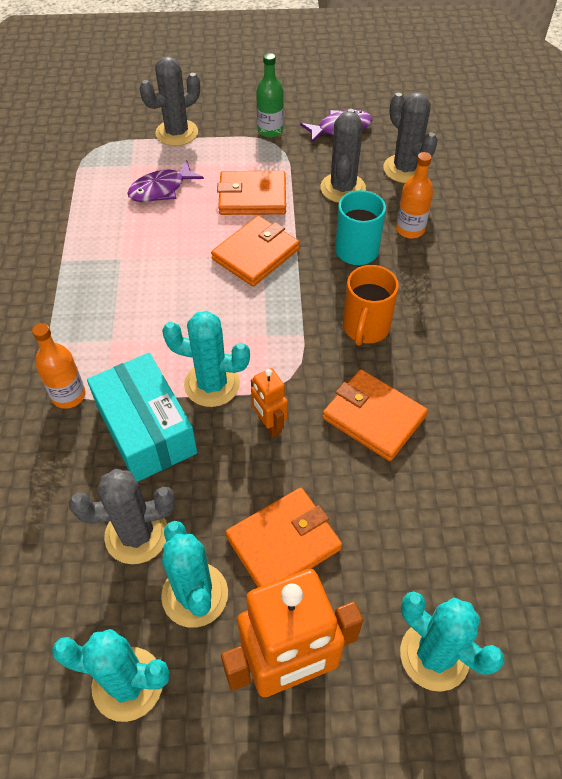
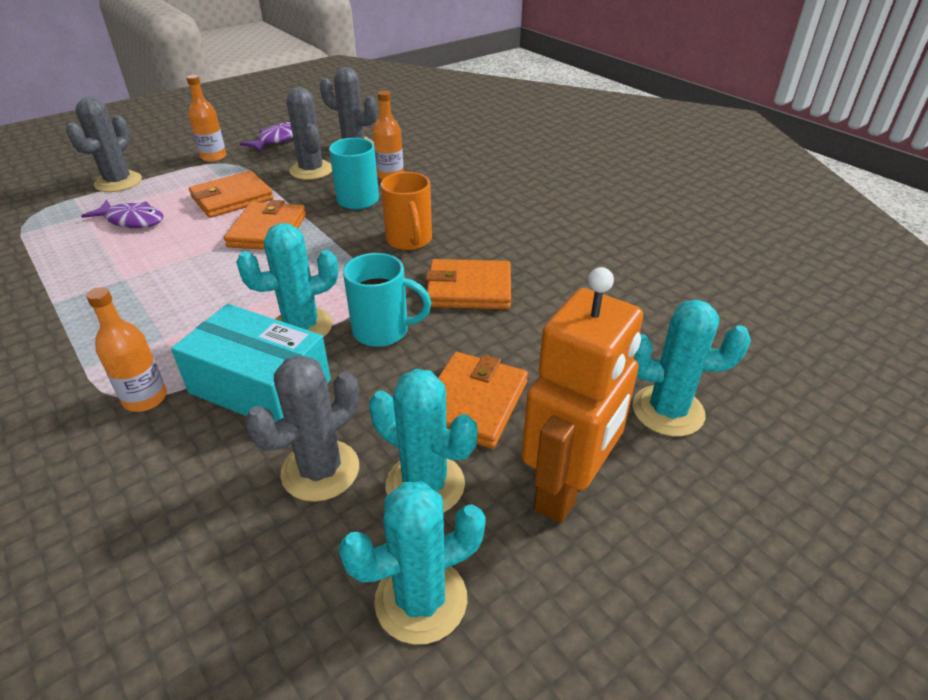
camera: 35 degrees left, 15 degrees down
(161, 189) = (132, 220): purple fish -> purple fish turned 90 degrees counterclockwise
(269, 425) = (383, 331): orange robot -> turquoise mug
(270, 130) = (213, 157): green bottle -> orange bottle

